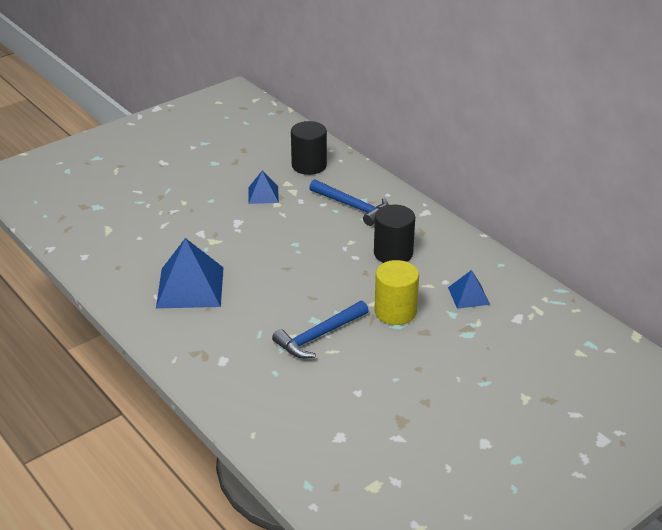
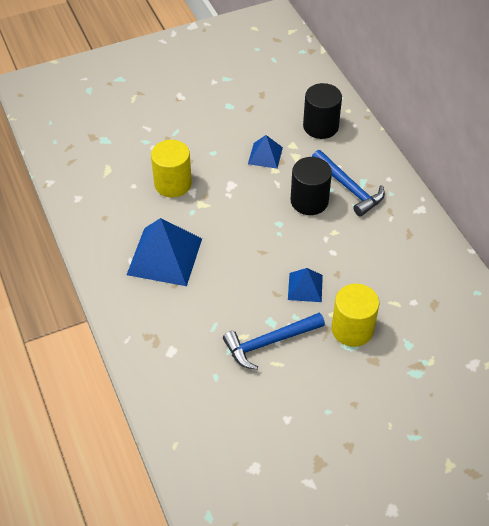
camera: 15 degrees right, 15 degrees up
(179, 230) = (173, 184): none -> yellow cylinder
(393, 253) = (372, 255): black cylinder -> black cylinder (309, 201)
(468, 296) = (432, 325): blue pyramid -> blue pyramid (305, 287)

